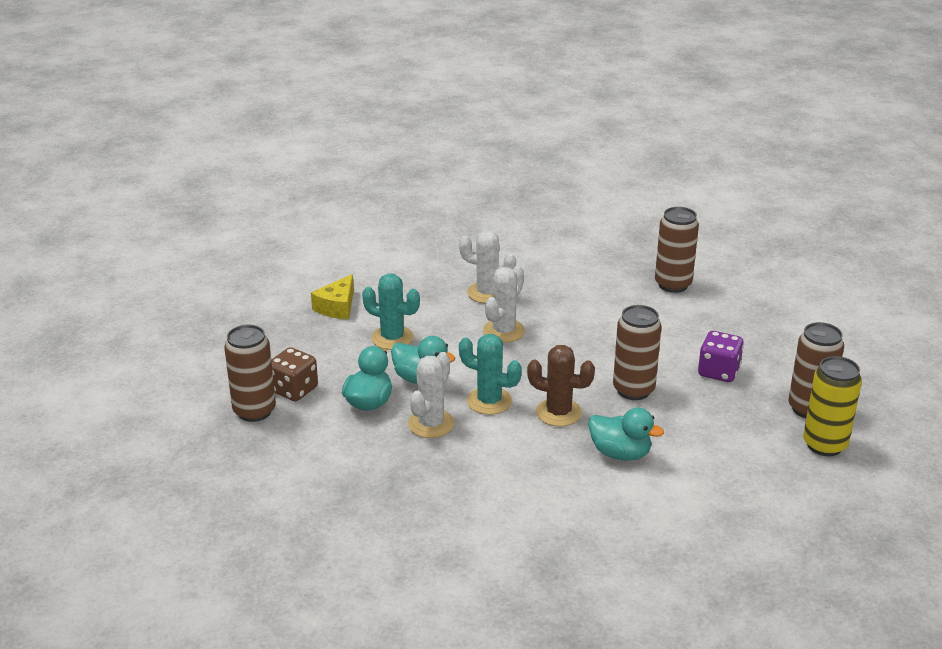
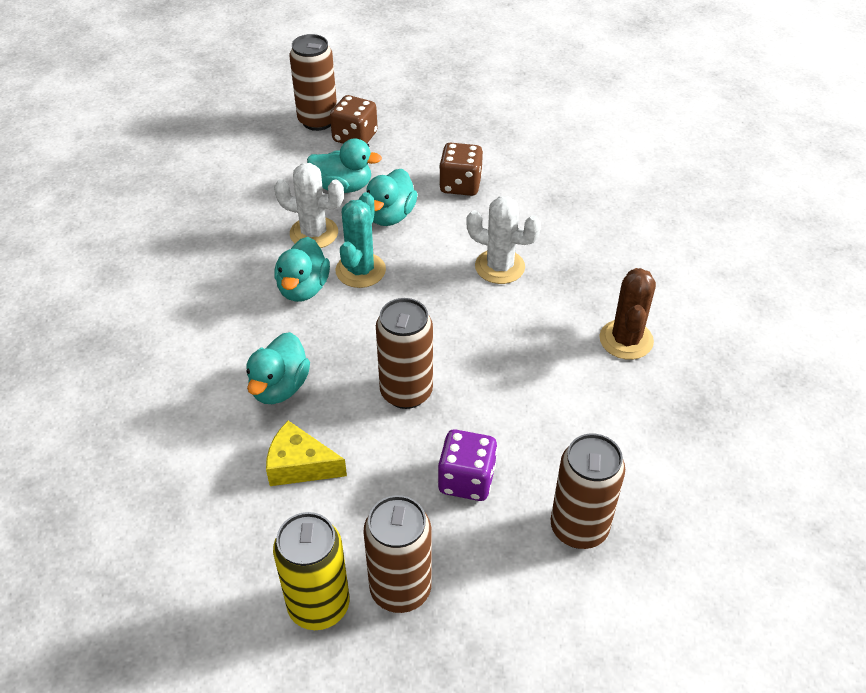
camera: 80 degrees right, 15 degrees up
(337, 307) = (506, 139): yellow cheese -> yellow cheese (300, 465)
(392, 338) = (460, 185): turquoise cactus -> brown dice
(487, 293) = (577, 244): white cactus -> none
(504, 434) = (303, 288): none -> turquoise duck
(558, 413) = (349, 328): brown cactus -> brown cactus (626, 340)
(673, 284) = (671, 422): brown can -> brown can (579, 528)

